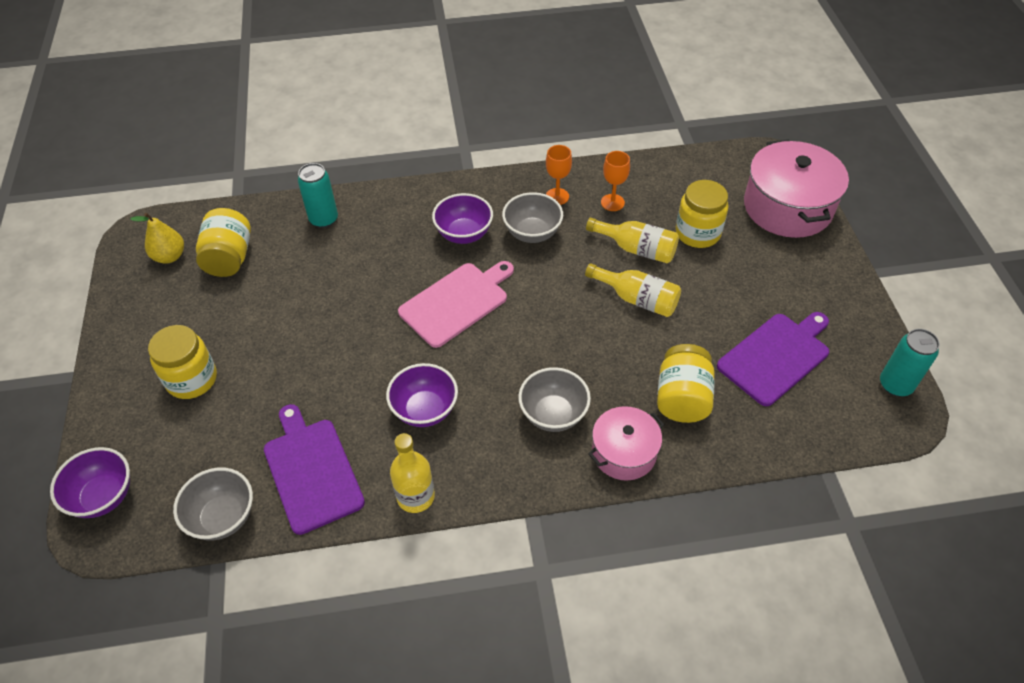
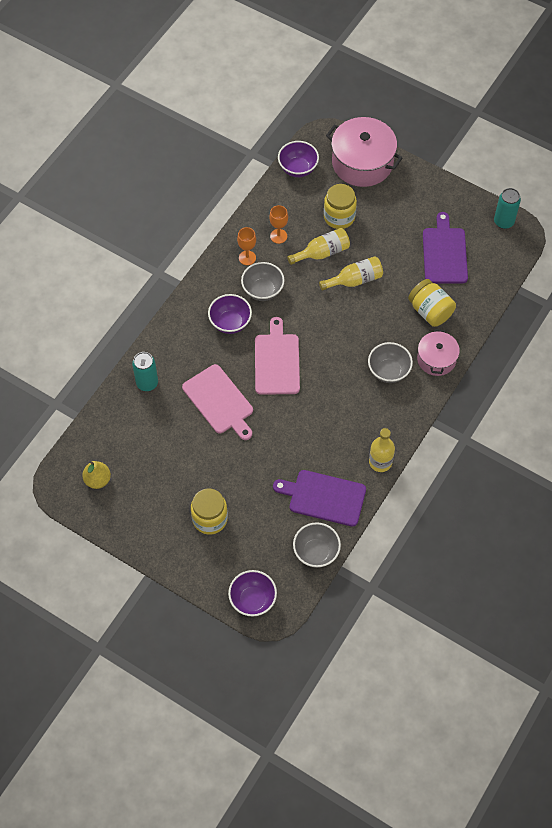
camera: 50 degrees left, 10 degrees up
(229, 258) = (131, 450): yellow jar -> none
(356, 288) = (219, 401): none -> pink cutting board
(425, 410) = (333, 424): purple bowl -> purple bowl (298, 168)

